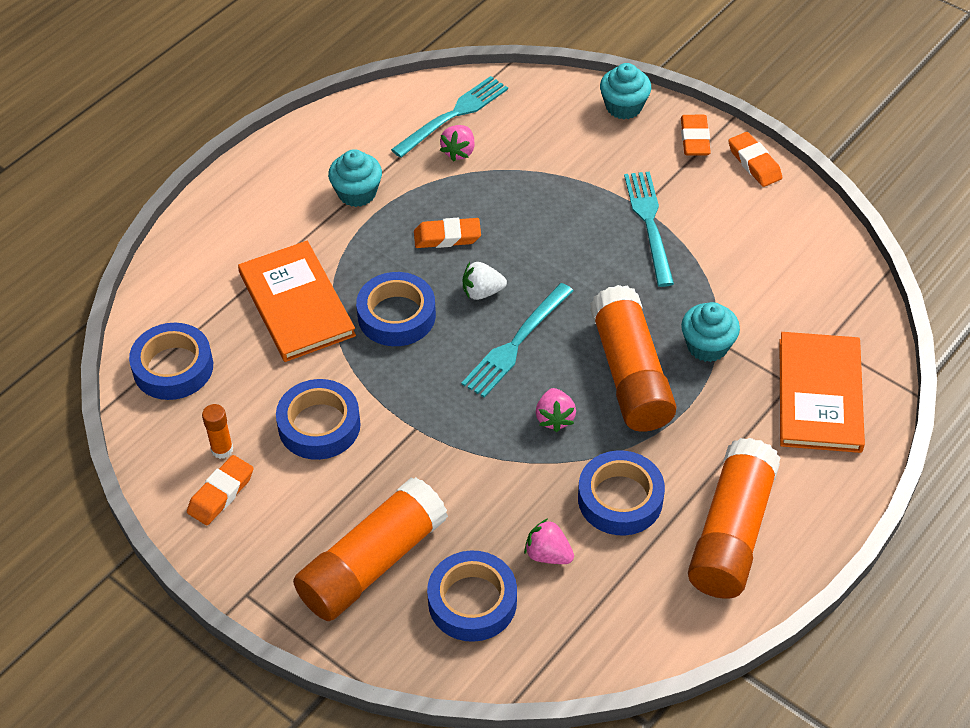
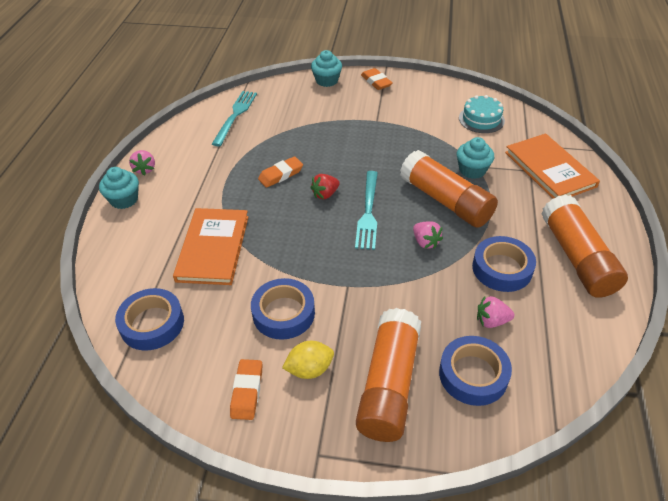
camera: 30 degrees left, 5 degrees down
(222, 449) = (226, 361): orange glue stick -> none
(296, 304) = (213, 248): orange book -> orange book turned 60 degrees clockwise
(301, 503) = (309, 369): none -> yellow lemon
(357, 193) = (207, 173): turquoise cupcake -> turquoise cupcake (124, 200)
(396, 315) = (283, 228): blue tape -> none
(459, 152) = (253, 131): pink strawberry -> pink strawberry (145, 169)
(482, 292) = (325, 194): white strawberry -> red strawberry
(649, 222) = (387, 126): turquoise fork -> none
(754, 163) = (415, 81): orange eraser -> none
(795, 271) = (481, 119): none -> turquoise cake

